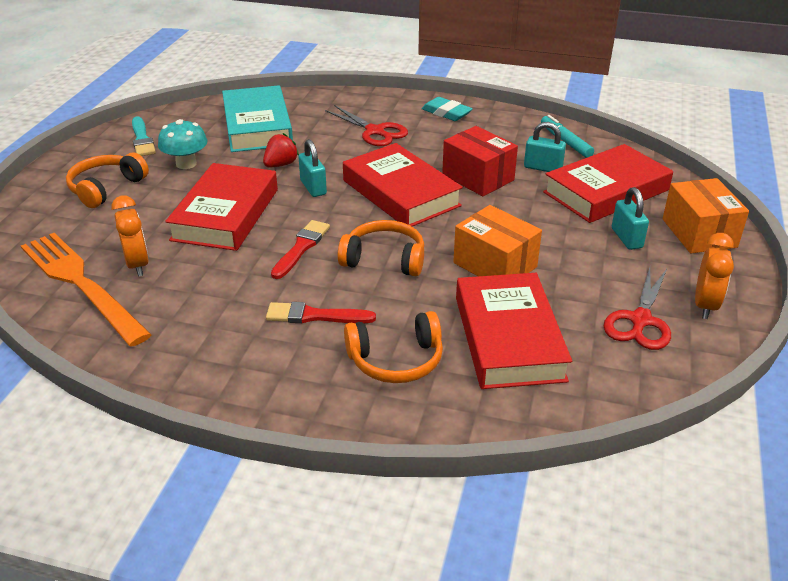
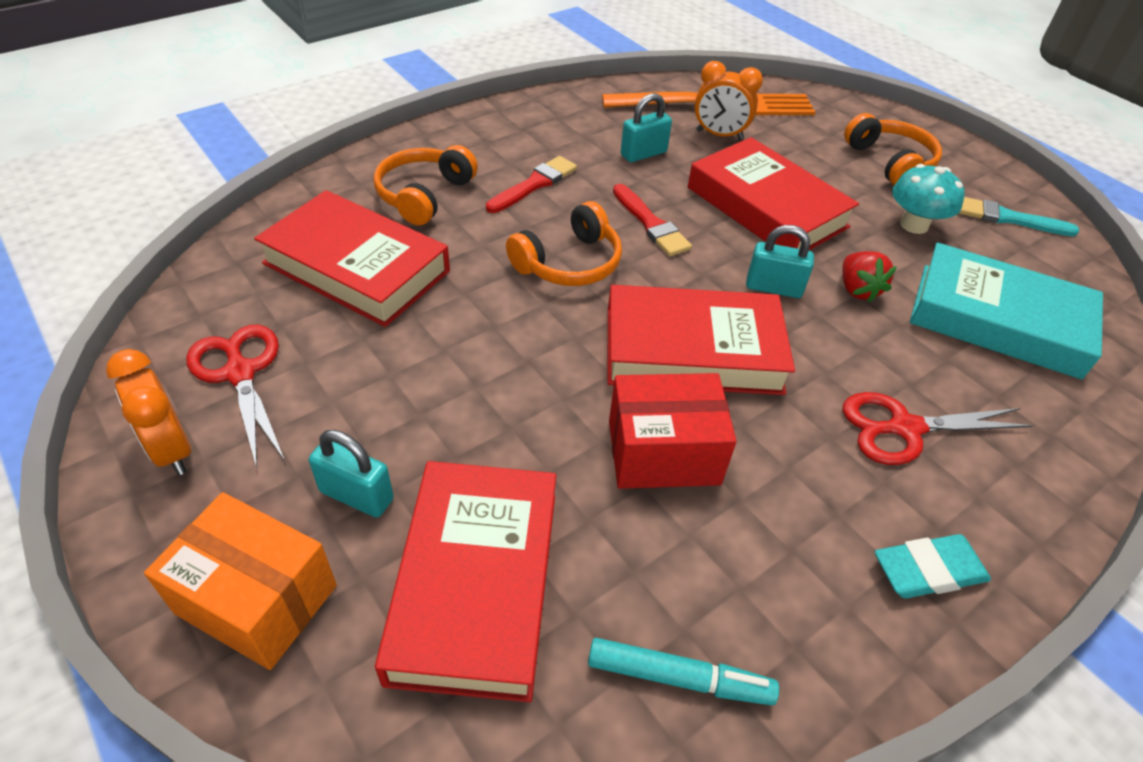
camera: 125 degrees right, 10 degrees up
(495, 265) = (463, 332): orange box -> none
(543, 168) = (620, 556): turquoise padlock -> turquoise padlock (643, 154)

